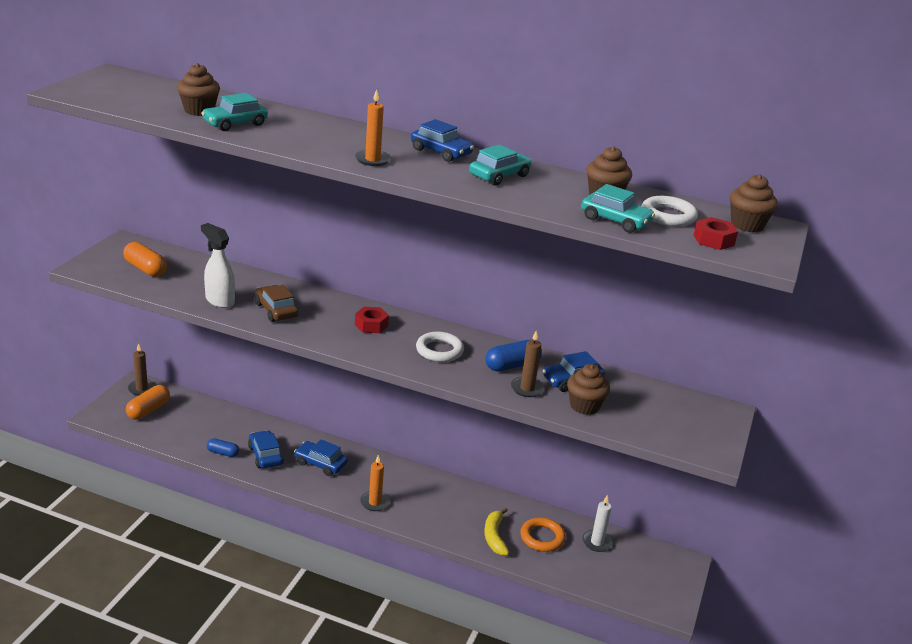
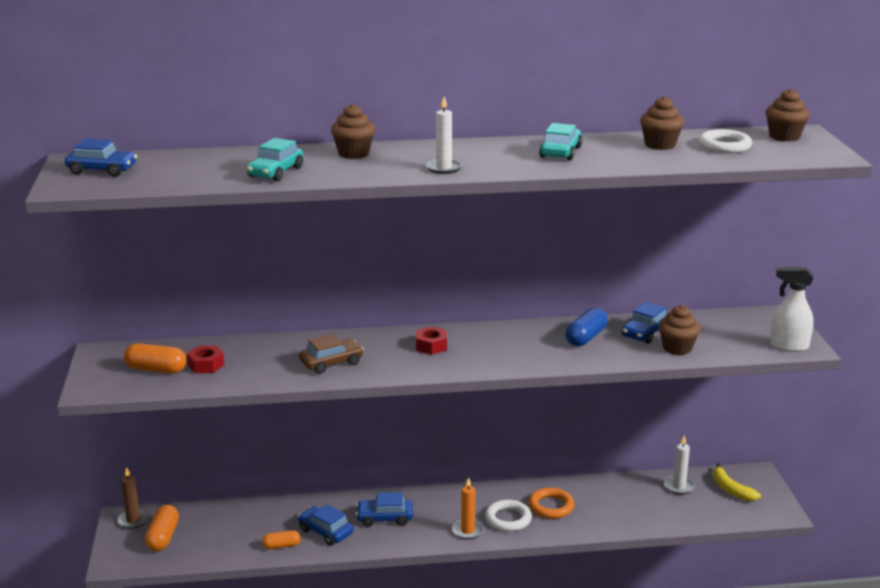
camera: 25 degrees left, 5 degrees down
(199, 111) = (223, 170): brown cupcake -> brown cupcake (353, 153)
(219, 301) = (268, 373): white spray bottle -> white spray bottle (788, 346)
(223, 453) = (281, 546): blue capsule -> orange capsule
(276, 310) = (331, 363): brown car -> brown car turned 120 degrees clockwise
(372, 160) = (443, 168): orange candle -> white candle
(439, 350) = (514, 346): white ring -> white ring (508, 519)
(441, 152) = (486, 147): blue car -> blue car (102, 170)
(494, 536) = (595, 516): yellow banana -> yellow banana (731, 489)
(527, 388) = (619, 351): brown candle -> none
(542, 537) = (634, 501): orange ring -> orange ring (551, 506)
(615, 221) = (696, 160): turquoise car -> none
(713, 240) = (781, 154): red nut -> red nut (206, 365)

